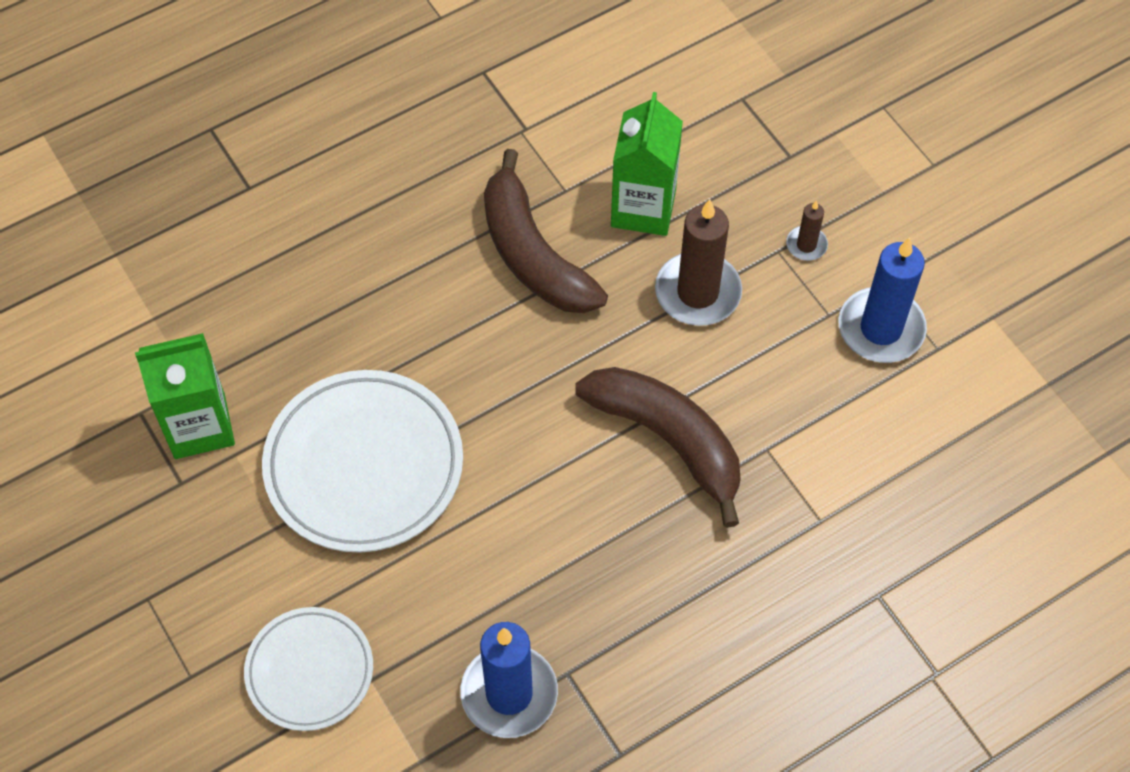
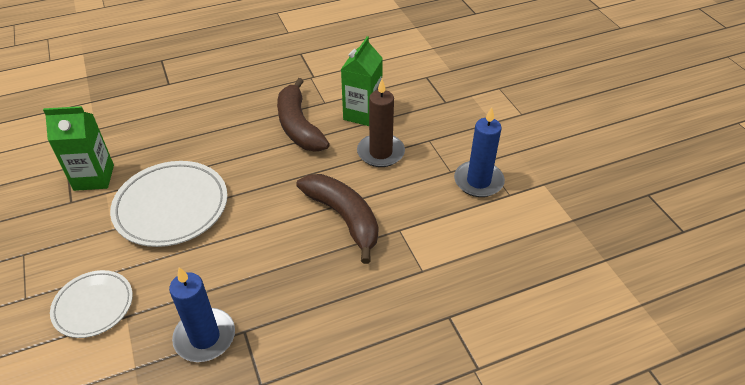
camera: 10 degrees right, 15 degrees down
(806, 245) = (445, 139): brown candle -> none

